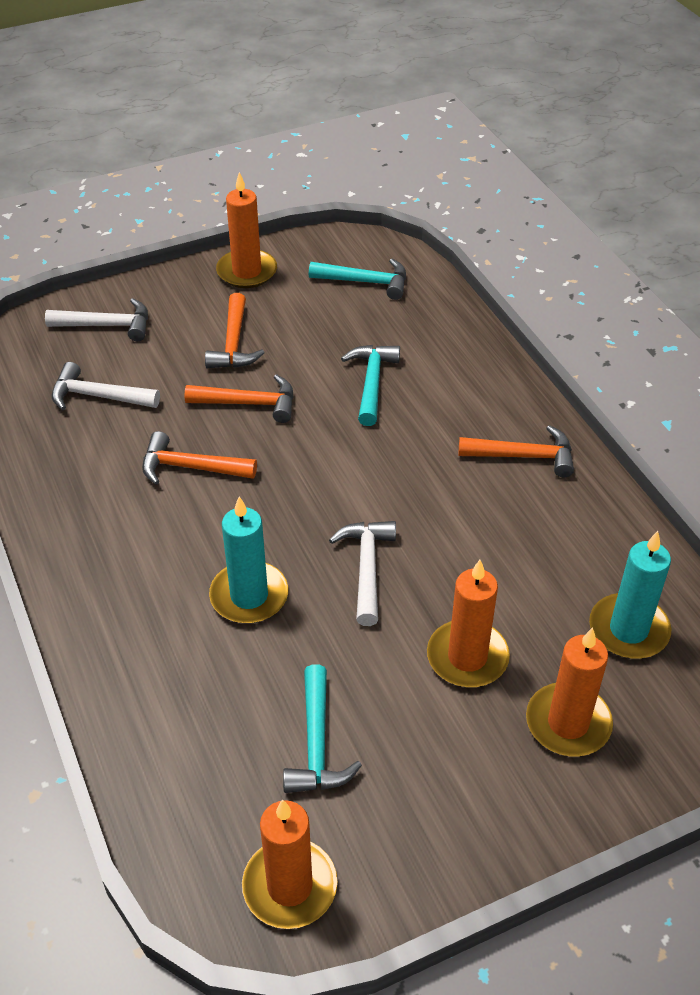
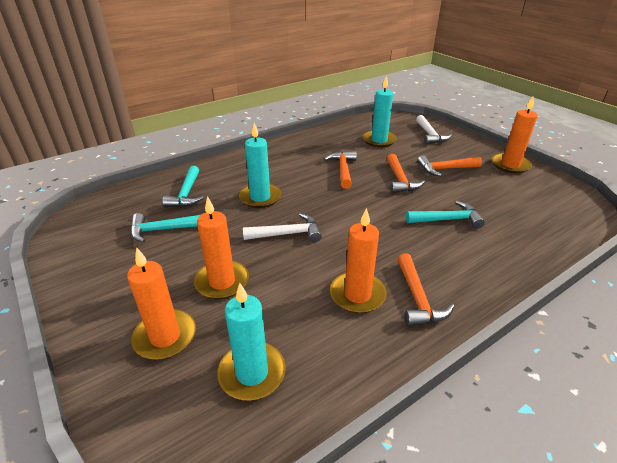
camera: 80 degrees right, 10 degrees down
(98, 396) = (379, 140): white hammer -> turquoise candle
(290, 886) = (82, 231): orange candle -> orange candle (357, 295)
(366, 282) = (545, 207): turquoise hammer -> turquoise hammer (186, 194)

